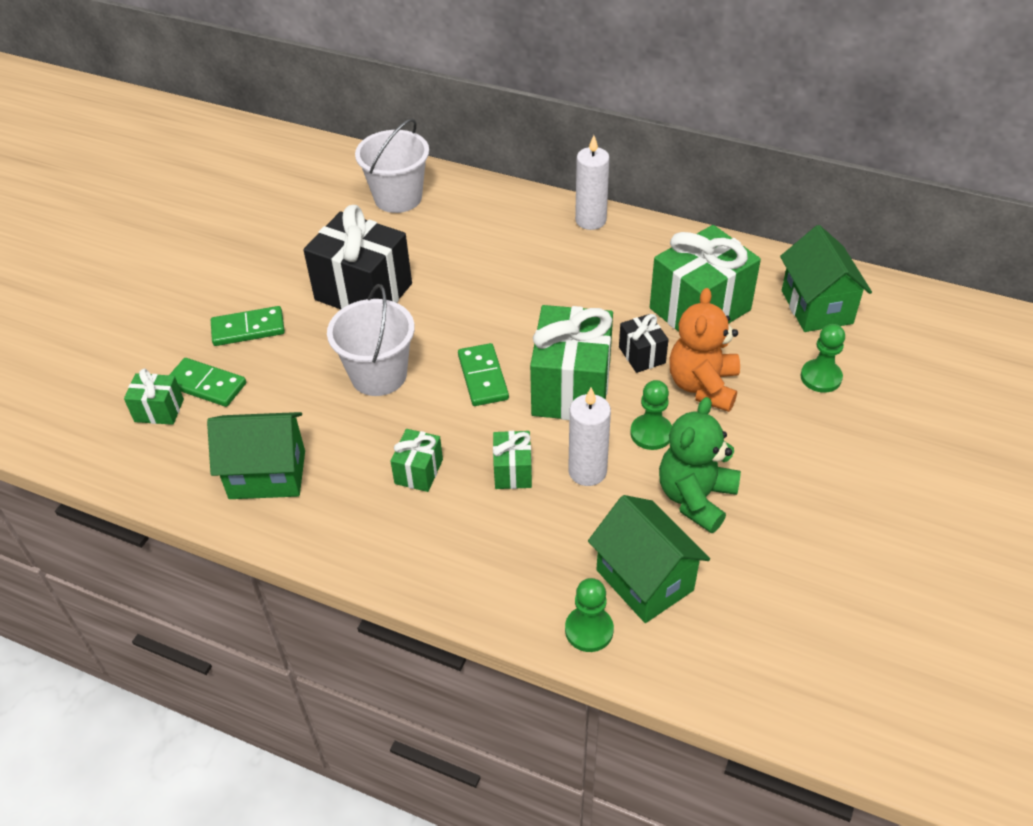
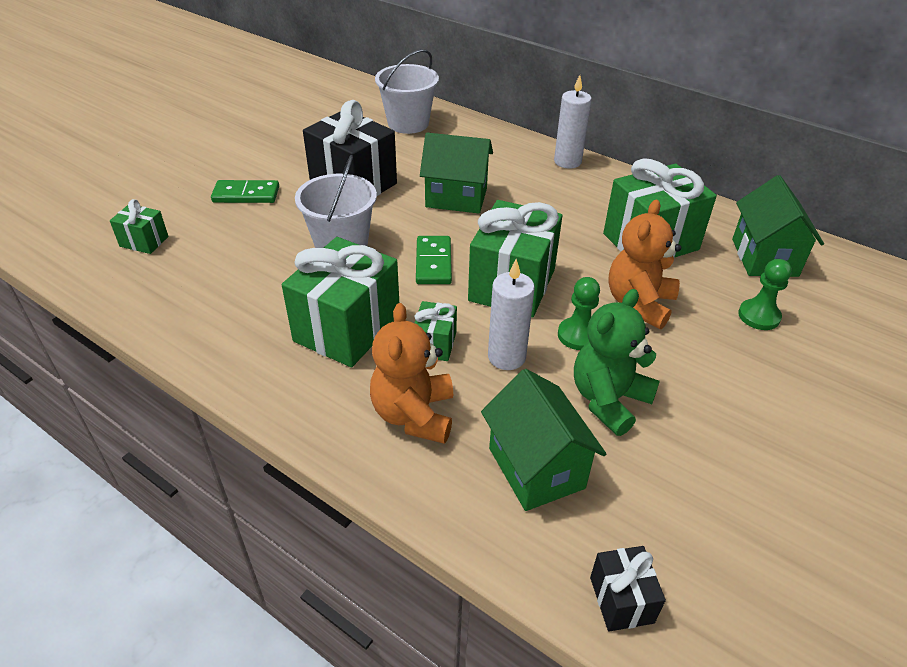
camera: 10 degrees right, 5 degrees down
(206, 385) = (192, 229): green domino -> none
(267, 475) = (211, 307): green house -> green house (456, 198)
(418, 471) = (347, 328): green gift -> green gift, size x2.06
(515, 551) = (414, 415): none -> orange teddy bear
(589, 630) = (464, 506): green pawn -> none
(642, 355) = (586, 269): black gift -> black gift (621, 600)

